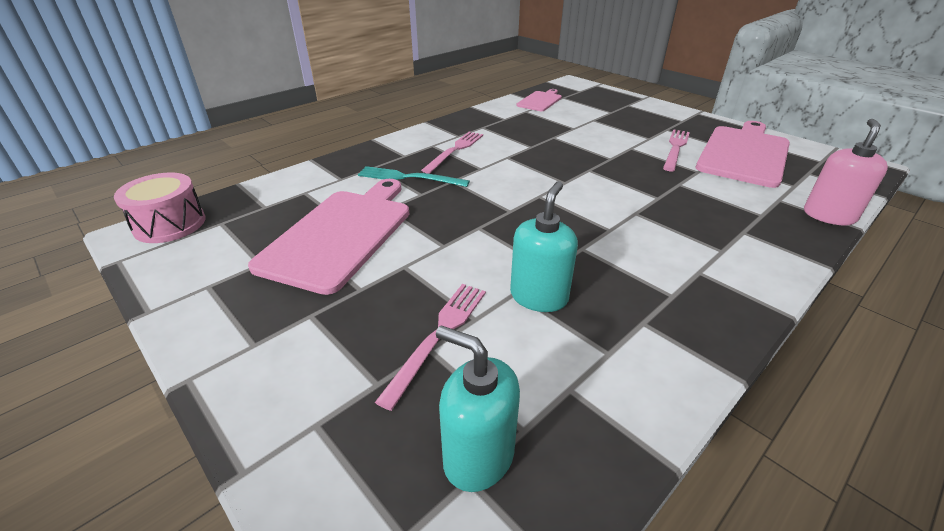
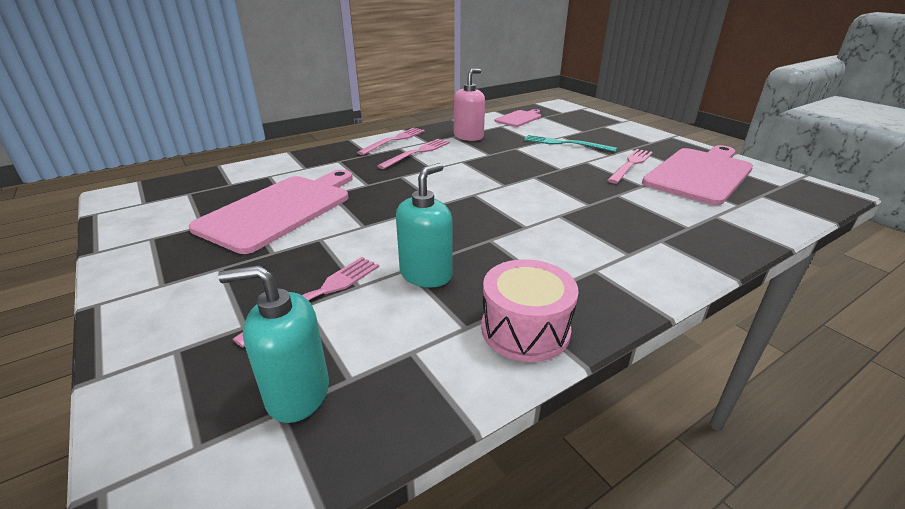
camera: 10 degrees right, 5 degrees down
(170, 224) = (148, 191): pink drum -> pink drum (525, 329)
(409, 178) = (364, 171): turquoise fork -> turquoise fork (565, 144)
(422, 136) = (394, 140): none -> pink fork
(478, 456) = (297, 393): turquoise soap dispenser -> turquoise soap dispenser turned 45 degrees counterclockwise
(828, 216) = (761, 234): pink soap dispenser -> pink soap dispenser (468, 137)

